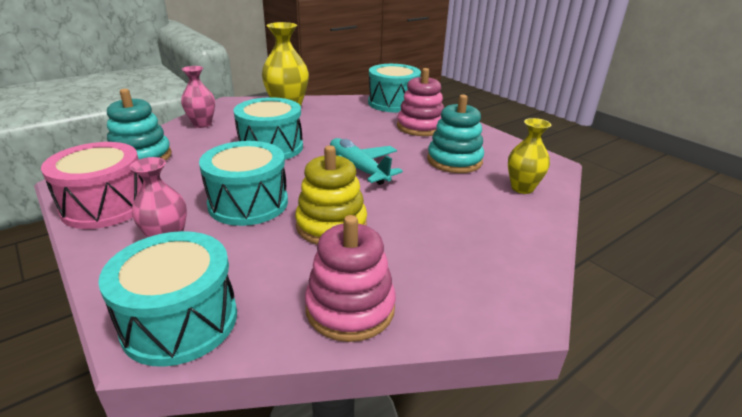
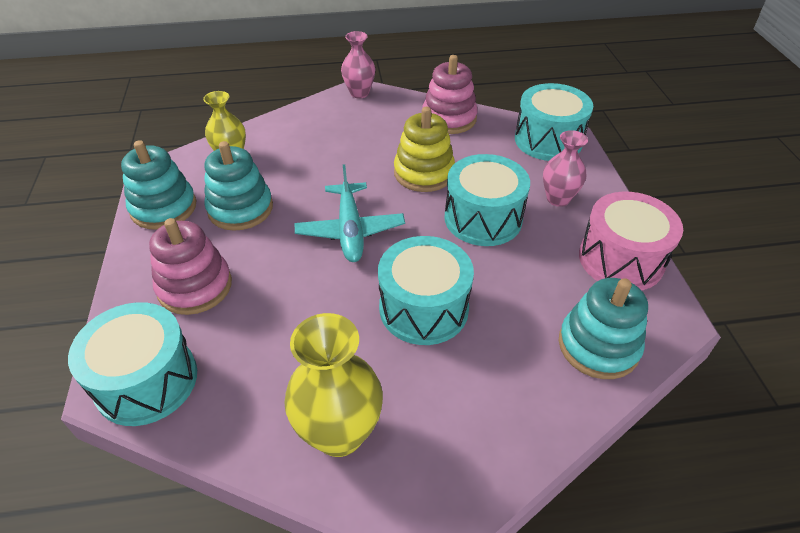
camera: 150 degrees left, 15 degrees up
(202, 124) = (507, 424): pink vase -> pink vase (359, 93)
(504, 149) = (163, 208): none -> turquoise stacking toy

